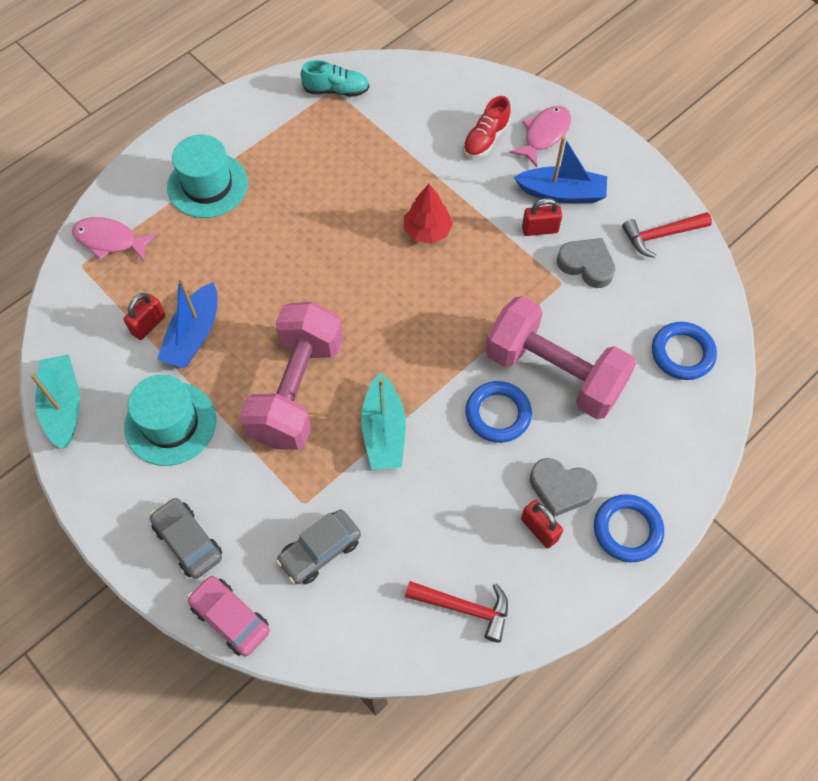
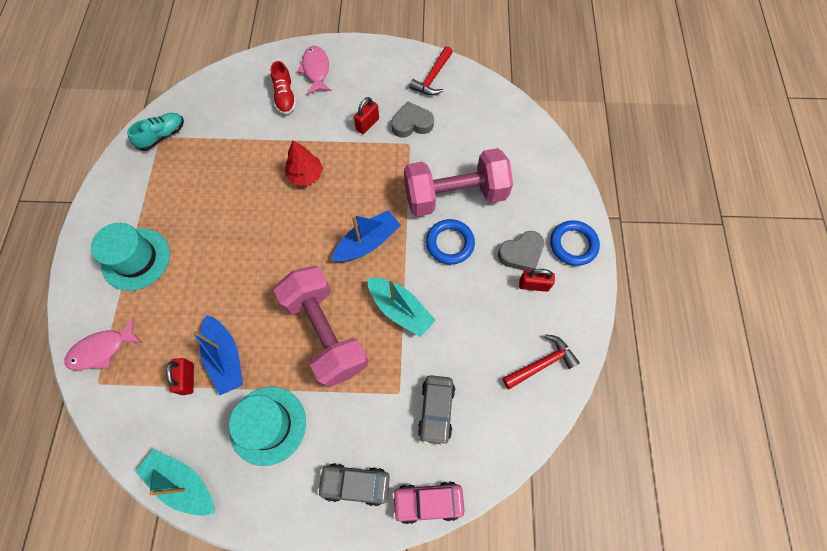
camera: 45 degrees left, 5 degrees up
(561, 193) = (358, 95): blue boat -> blue boat (367, 243)
(682, 353) = (505, 131): blue ring -> none

